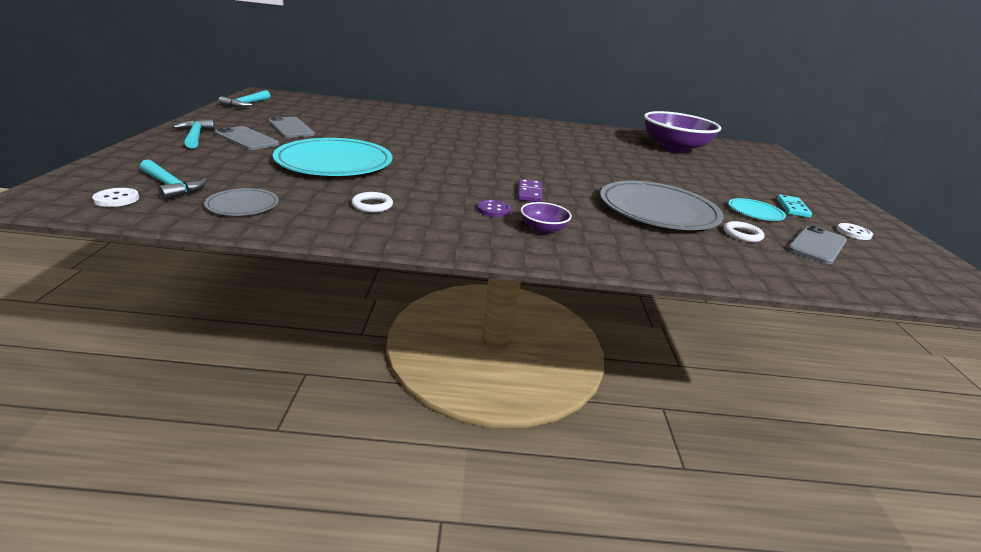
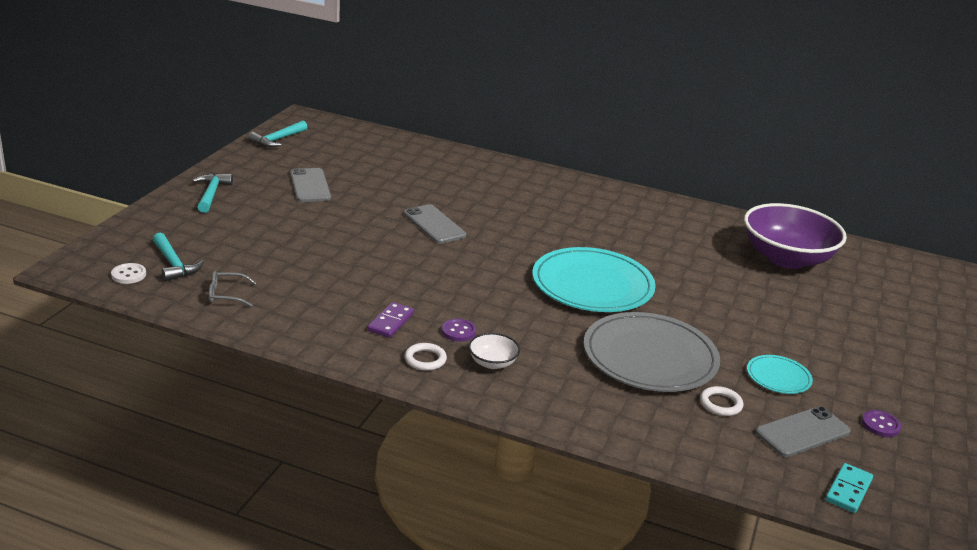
camera: 20 degrees right, 0 degrees up
(243, 205) = (226, 295): grey plate -> grey glasses
(247, 139) = (259, 201): grey phone -> grey phone (434, 224)
(334, 162) = (332, 245): turquoise plate -> turquoise plate (592, 285)
(372, 205) = (341, 309): white ring -> white ring (425, 359)
(529, 193) = (516, 313): purple domino -> purple domino (390, 322)
(543, 229) = (492, 363): purple bowl -> white bowl
(792, 208) = (841, 378): turquoise domino -> turquoise domino (848, 490)
(853, 233) = (880, 425): white button -> purple button

